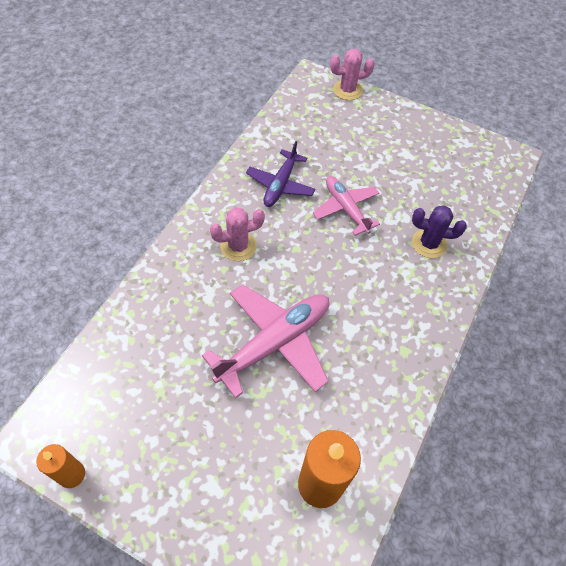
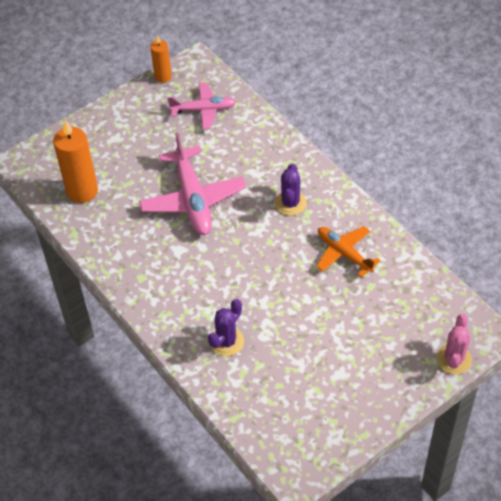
camera: 120 degrees right, 5 degrees down
(238, 246) = (290, 203): pink cactus -> purple cactus
(280, 185) = (344, 253): purple plane -> orange plane
(345, 208) = (295, 293): pink plane -> pink plane (204, 110)

